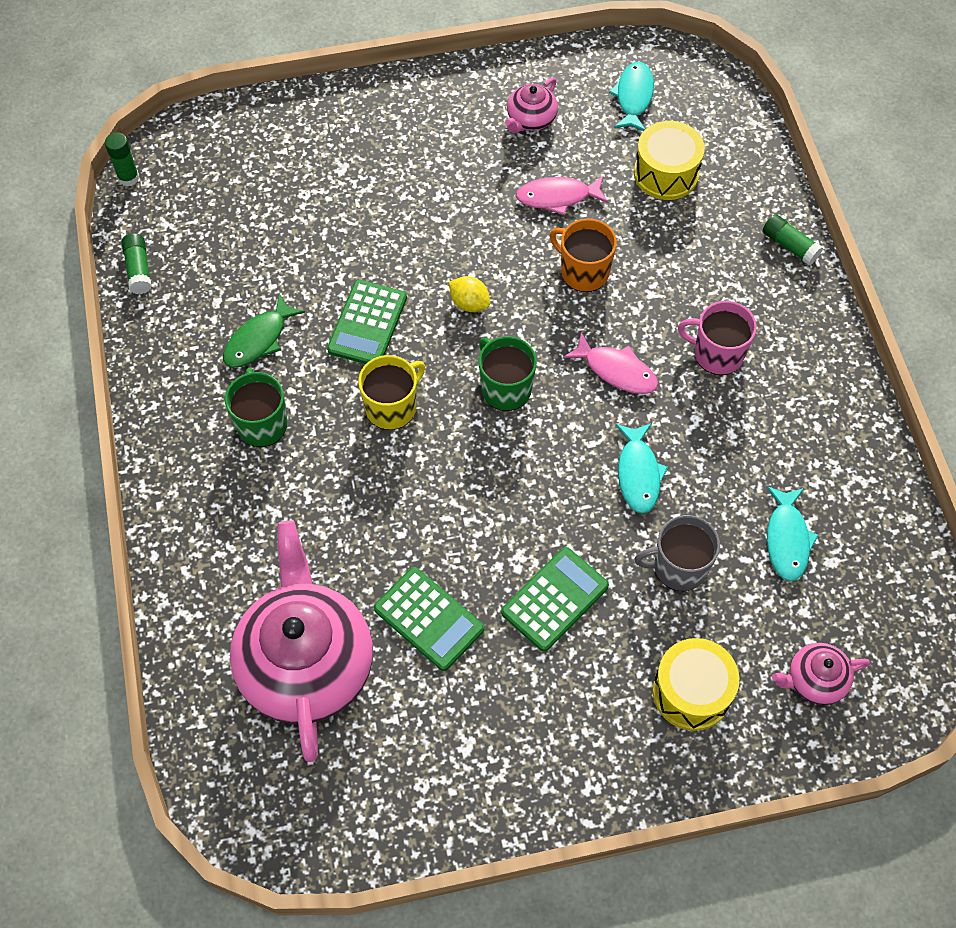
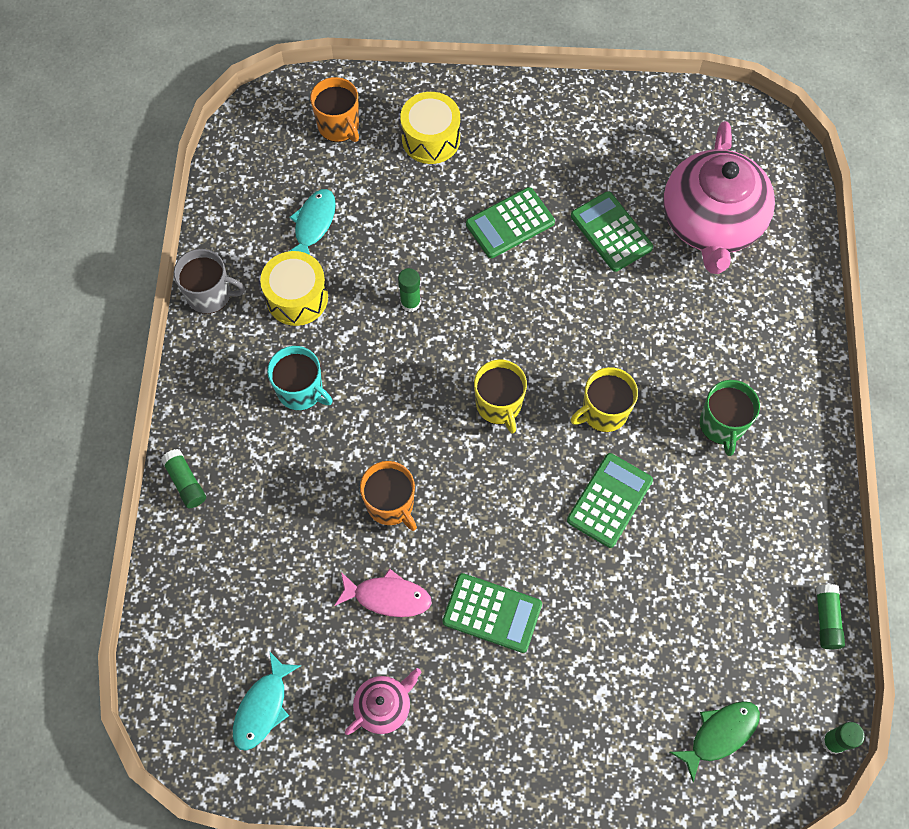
camera: 165 degrees left, 5 degrees up
(259, 339) = (715, 510): green fish -> green fish (719, 734)
(457, 206) = (492, 613): none -> green calculator
(469, 303) = (509, 498): yellow lemon -> none
(505, 388) = (499, 405): green mug -> yellow mug
(616, 370) = (396, 397): pink fish -> none
(638, 473) = (410, 303): turquoise fish -> green glue stick
(666, 173) = (268, 597): yellow drum -> yellow drum (297, 297)
(678, 567) = (406, 224): grey mug -> grey mug (210, 294)
(717, 354) = (301, 391): pink mug -> turquoise mug
(815, 680) = (339, 126): pink teapot -> orange mug

